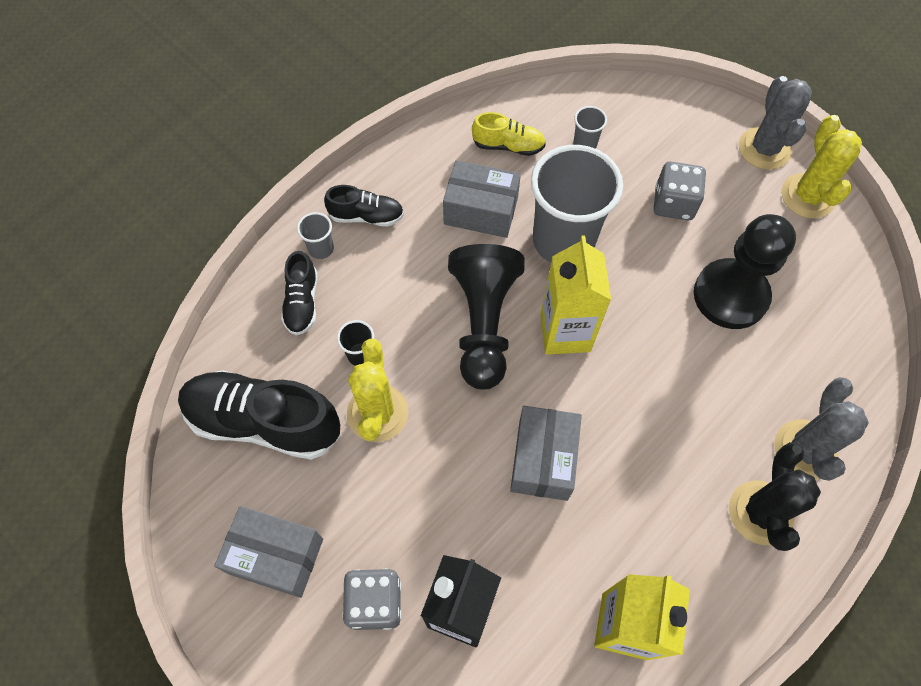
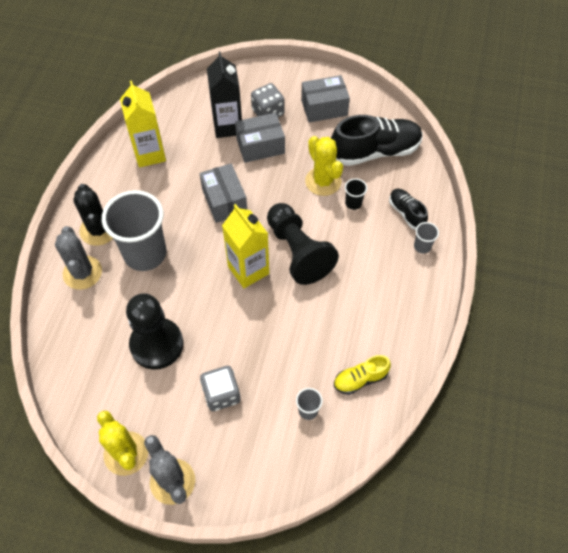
camera: 150 degrees right, 5 degrees down
(366, 216) = (413, 279): black shoe -> none
(481, 211) = (346, 320): grey box -> grey box (260, 146)
(563, 241) = (281, 327): grey cup -> grey cup (145, 254)

